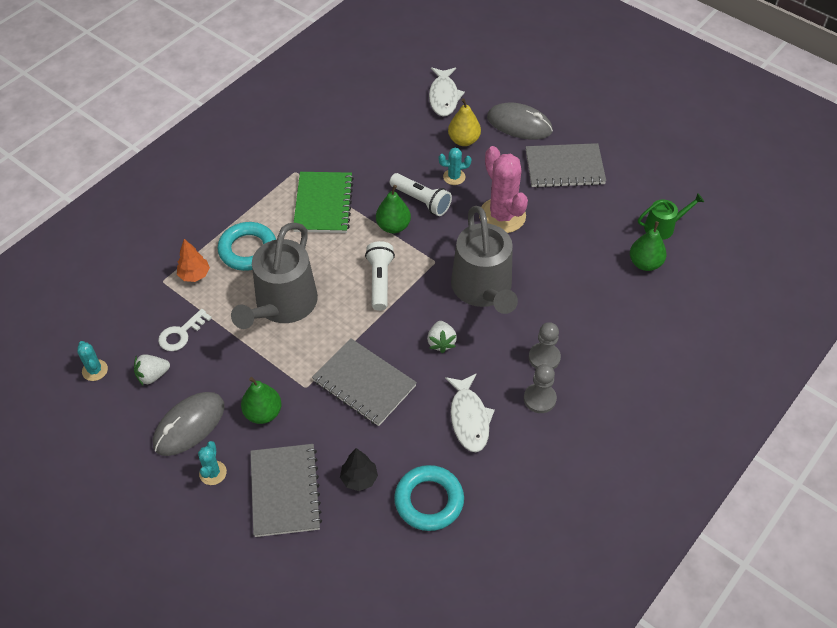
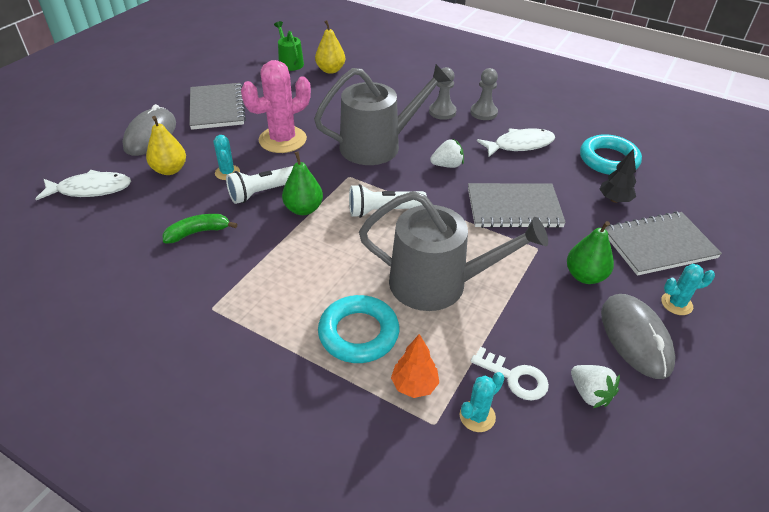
camera: 100 degrees left, 10 degrees down
(95, 370) = (615, 470): turquoise cactus -> turquoise cactus (477, 416)
(189, 425) = (635, 338): grey mouse -> grey mouse turned 45 degrees clockwise
(323, 204) = (271, 271): green notebook -> none
(364, 383) = (514, 208): grey notebook -> grey notebook turned 60 degrees clockwise
(377, 161) = (198, 232): none -> green banana
(421, 201) = (263, 192): white flashlight -> white flashlight turned 150 degrees counterclockwise
(645, 263) = (330, 70): green pear -> yellow pear

